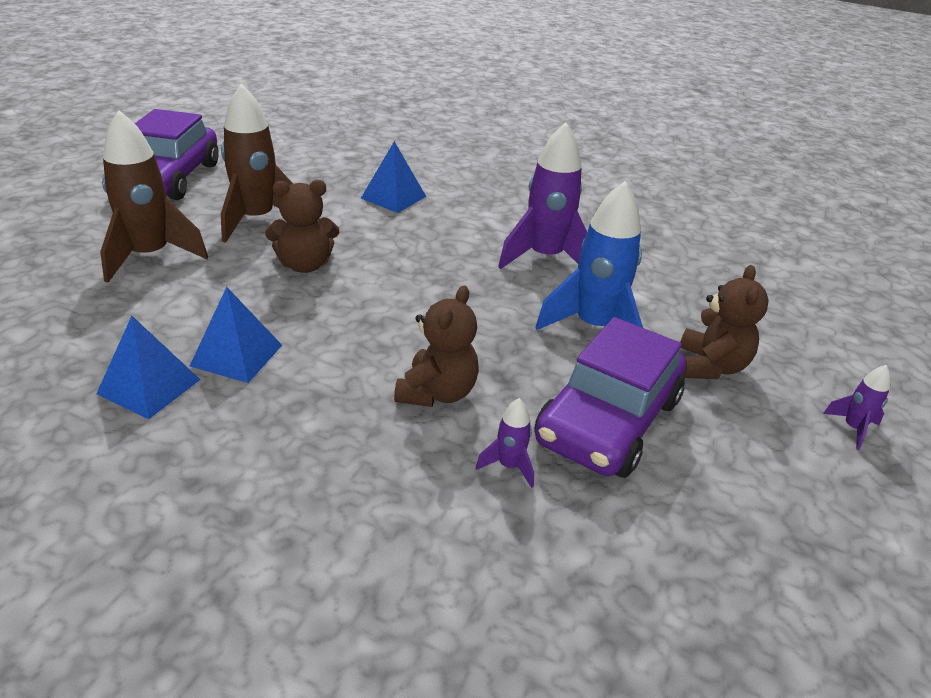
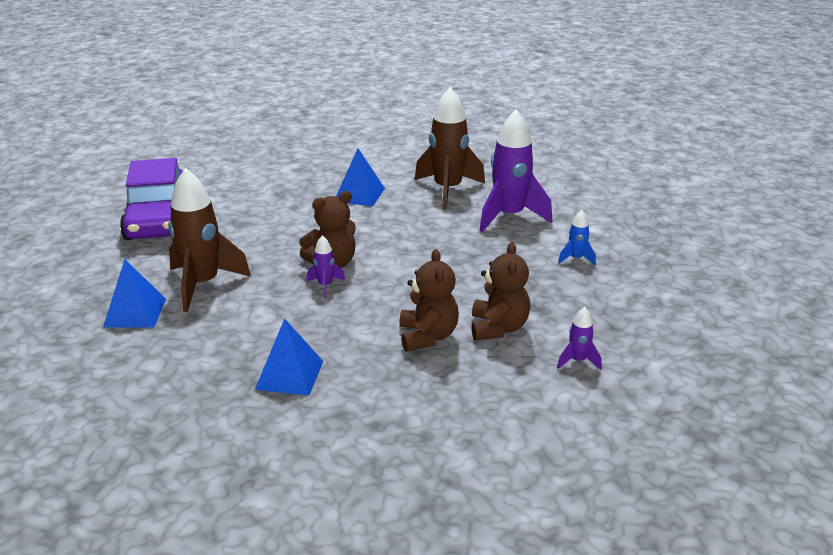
camera: 15 degrees left, 5 degrees down
(237, 355) = (335, 338): blue pyramid -> blue pyramid (135, 312)
(256, 220) = (264, 237): brown rocket -> brown rocket (448, 190)
(593, 327) = (576, 258): blue rocket -> blue rocket, size x0.45
(608, 420) = (623, 317): purple car -> none
(710, 366) = (669, 266): brown teddy bear -> brown teddy bear (427, 336)
(852, 428) = (778, 284): purple rocket -> purple rocket (325, 286)

